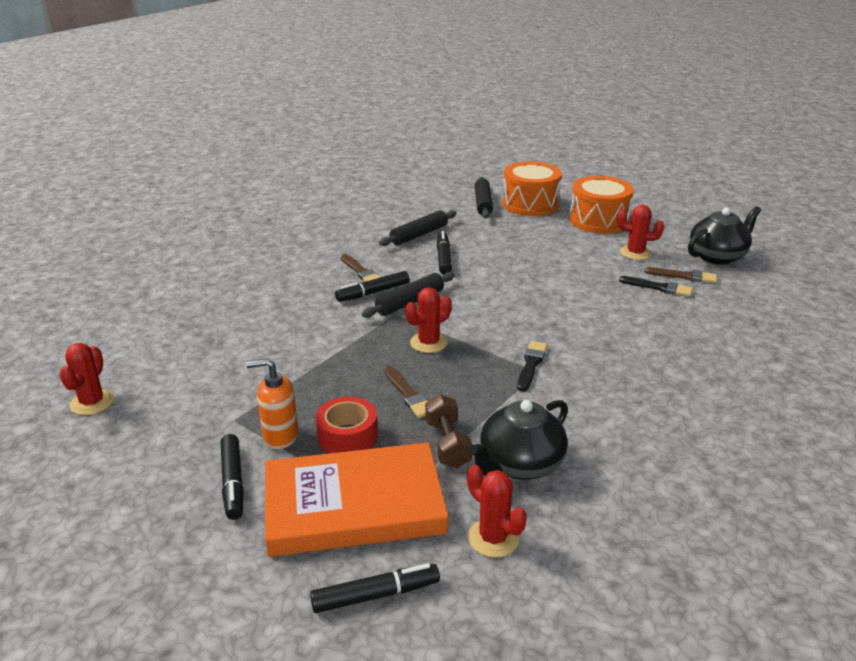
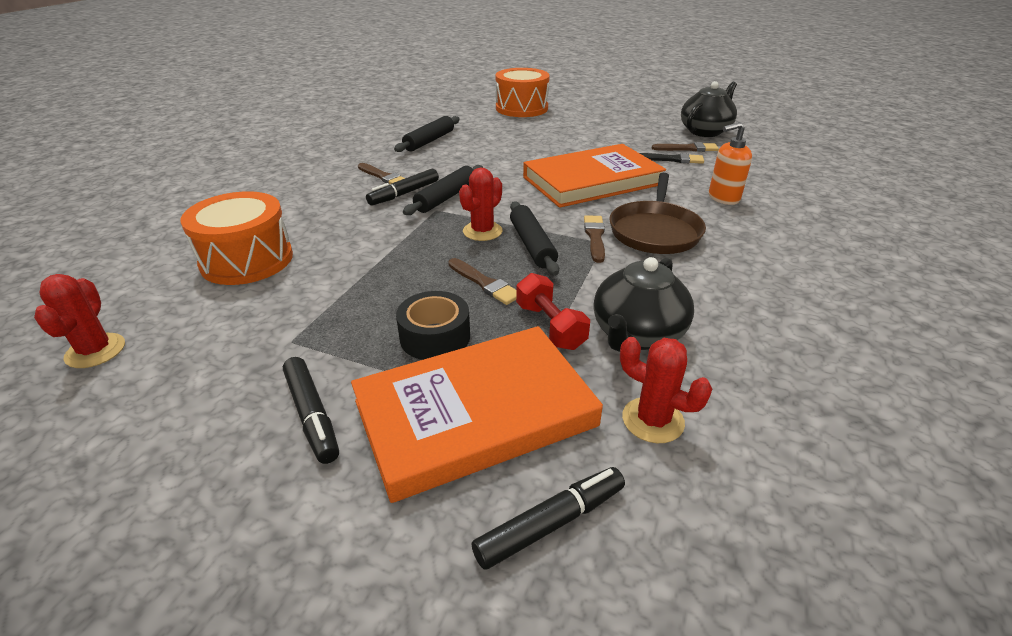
camera: 15 degrees left, 5 degrees up
(280, 436) = (354, 350): orange soap dispenser -> orange soap dispenser (723, 198)
(347, 436) = (435, 337): red tape -> black tape
(443, 258) = (462, 157): black marker -> none
(447, 444) = (550, 326): brown dumbbell -> red dumbbell
(483, 203) = (478, 111): black rolling pin -> black rolling pin (532, 245)
(531, 364) = (595, 237): black brush -> brown brush
(560, 302) = (592, 181): none -> orange book
(593, 367) = (655, 231): none -> brown pan
(598, 220) = (589, 115): orange drum -> orange drum (247, 260)
(635, 253) = (635, 136): red cactus -> none

